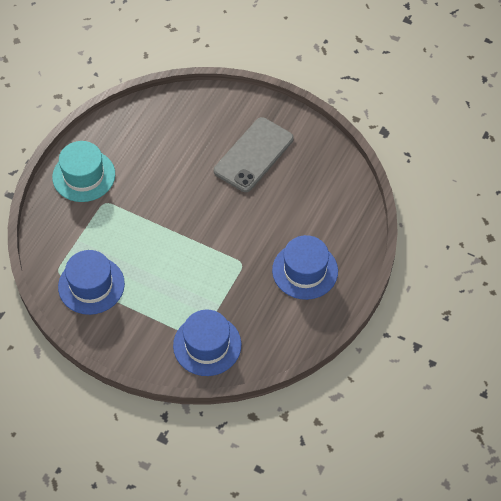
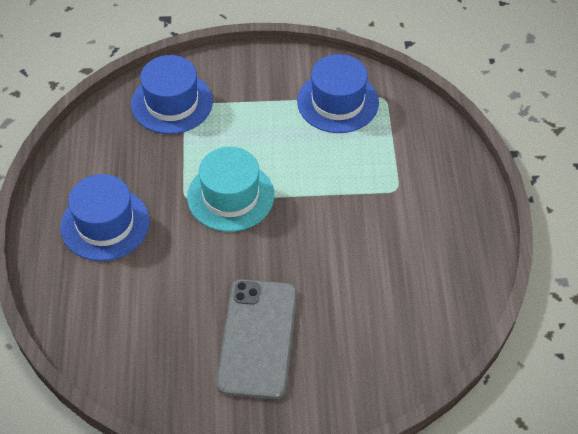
camera: 150 degrees right, 5 degrees down
(84, 176) = (448, 207): turquoise hat -> turquoise hat (230, 196)

